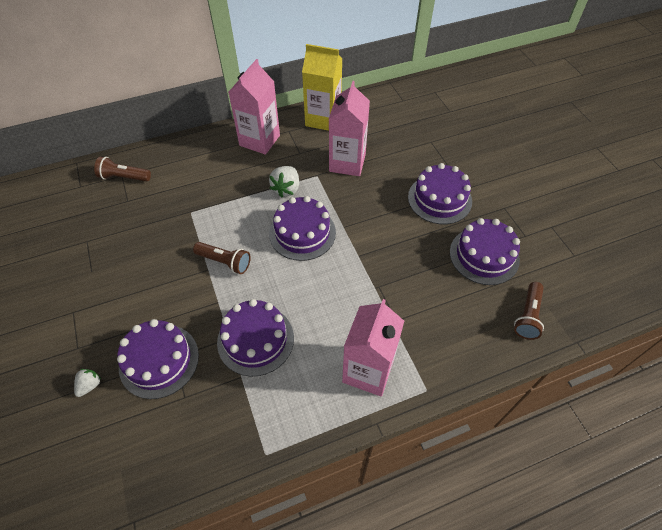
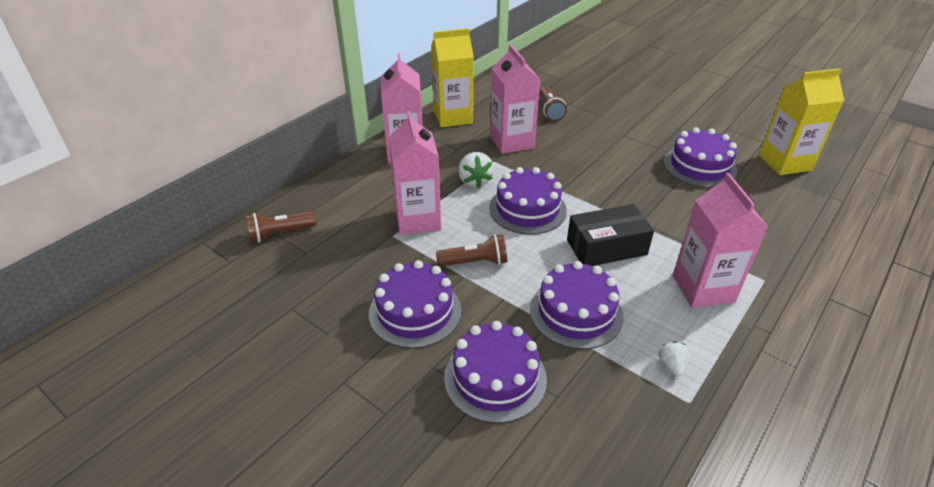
camera: 30 degrees left, 15 degrees down
(90, 385) = (439, 441): white strawberry -> white strawberry (671, 365)
(218, 206) = (418, 219): none -> pink carton
(329, 296) = (606, 247): none -> black box
(439, 199) = (621, 140): purple cake -> purple cake (415, 311)
(527, 316) = (777, 194): brown flashlight -> brown flashlight (549, 111)
(570, 287) = (785, 163): none -> yellow carton

